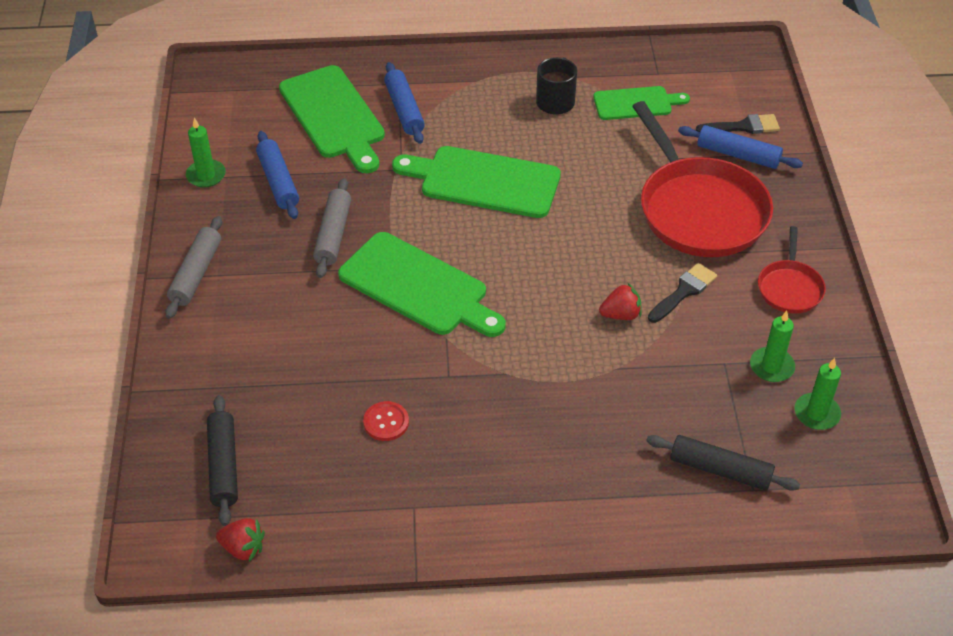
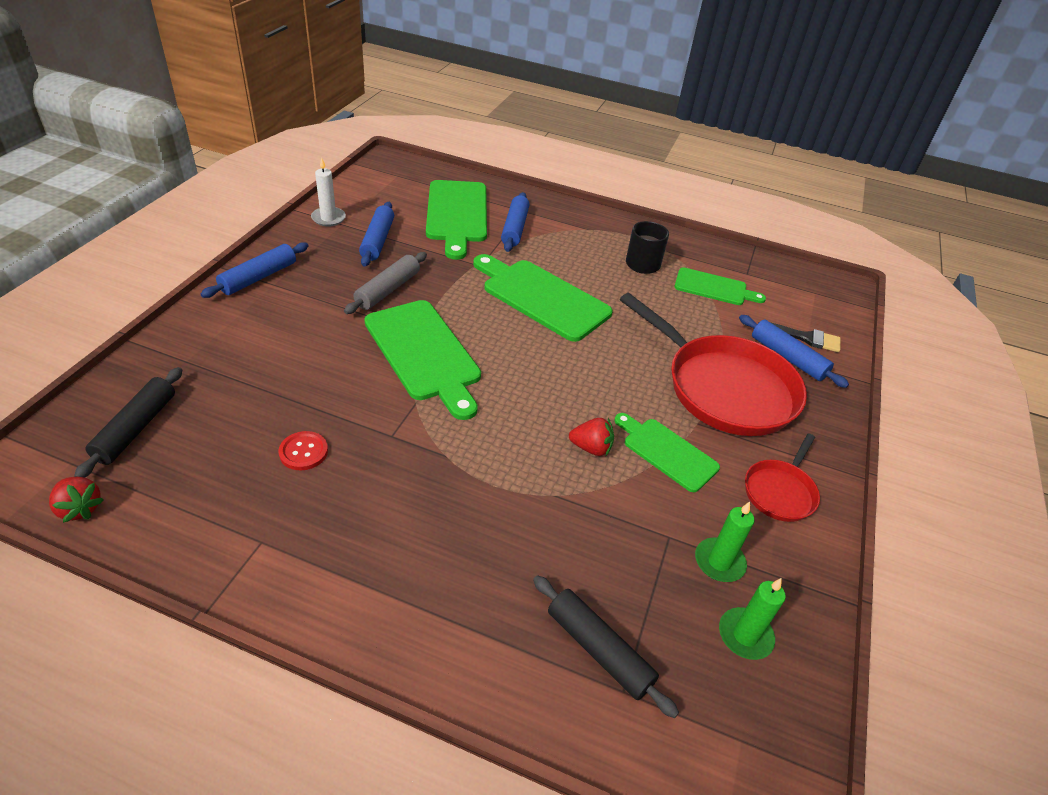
camera: 20 degrees right, 5 degrees down
(196, 273) = (259, 277): grey rolling pin -> blue rolling pin
(206, 175) = (328, 218): green candle -> white candle
(684, 291) = (667, 452): black brush -> green cutting board
(699, 210) = (724, 388): red pan -> red pan turned 45 degrees counterclockwise

